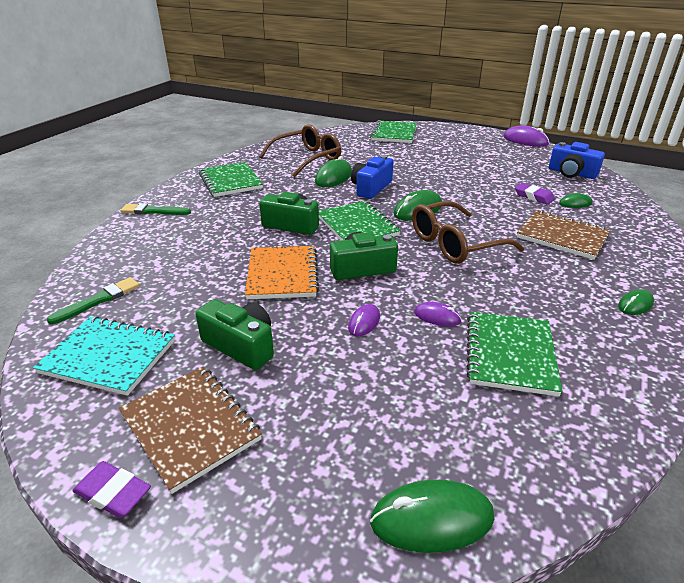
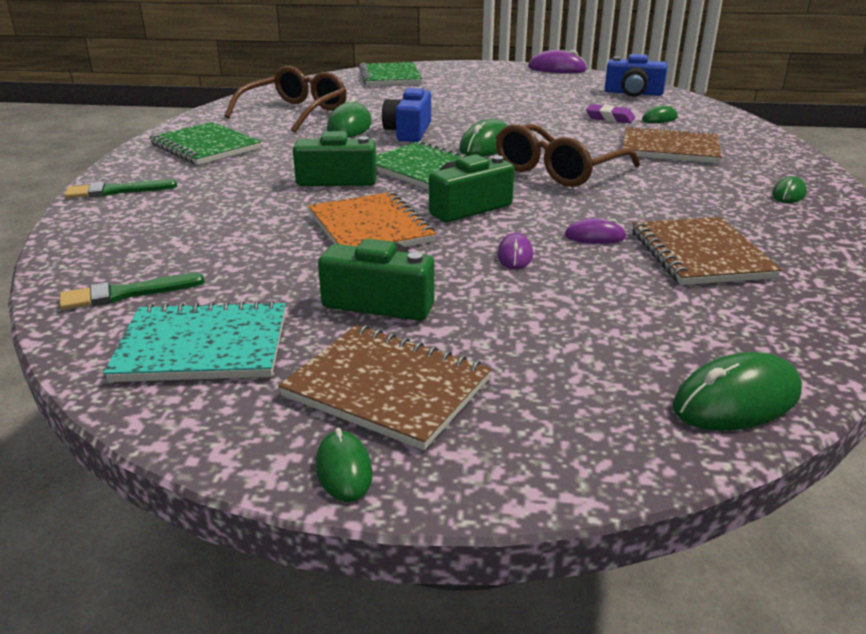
camera: 20 degrees left, 5 degrees down
(99, 300) = (127, 294): green brush -> green brush turned 135 degrees counterclockwise
(113, 493) = (344, 469): purple eraser -> green mouse
(510, 354) = (700, 254): green notebook -> brown notebook

